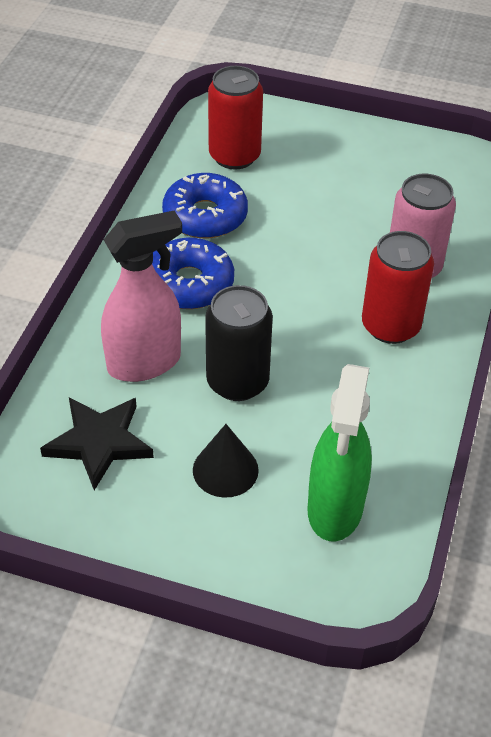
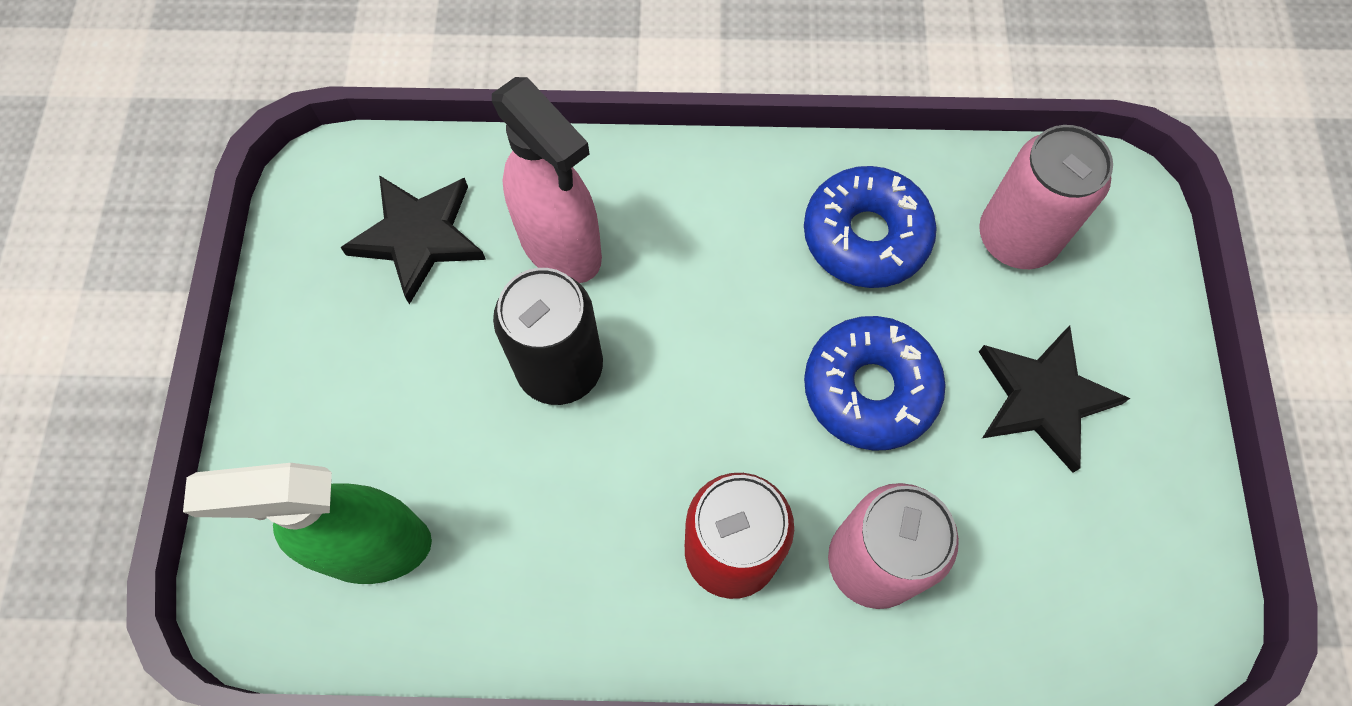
camera: 75 degrees right, 20 degrees up
(189, 284) = (721, 256): blue donut -> blue donut (870, 389)
(225, 470) = (408, 393): black cone -> none
(234, 156) = (1017, 237): red can -> pink can
(338, 175) = (1043, 398): none -> black star

